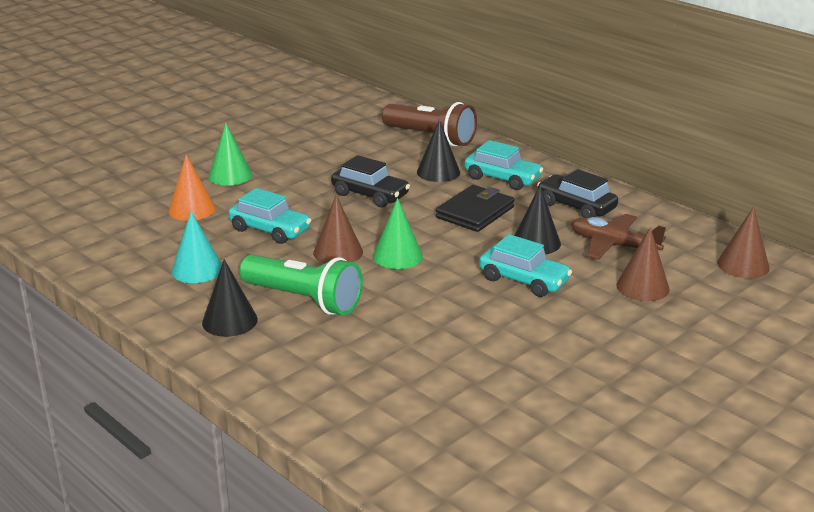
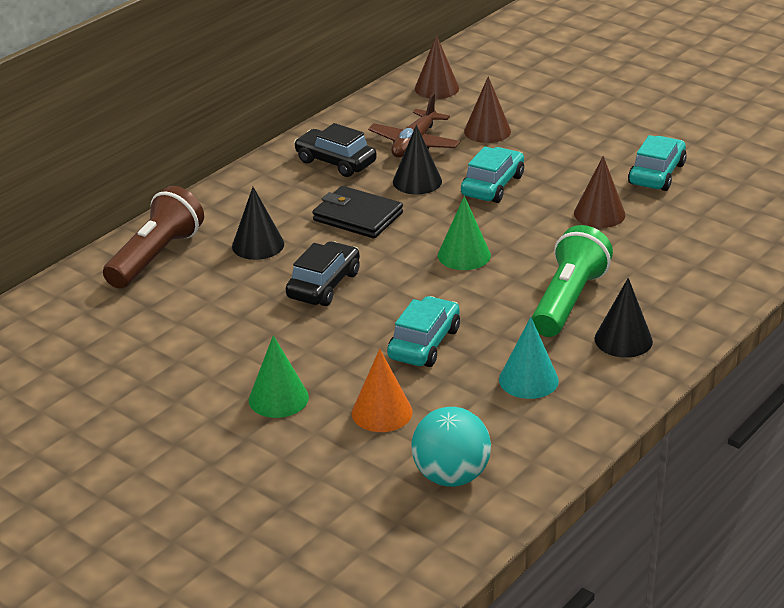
camera: 95 degrees left, 5 degrees up
(102, 230) = (451, 476): none -> turquoise ball
(338, 252) = (465, 292): brown cone -> brown cone (599, 214)
(502, 178) = (272, 204): turquoise car -> turquoise car (656, 174)
(576, 206) = (335, 162): black car -> black car turned 90 degrees clockwise

